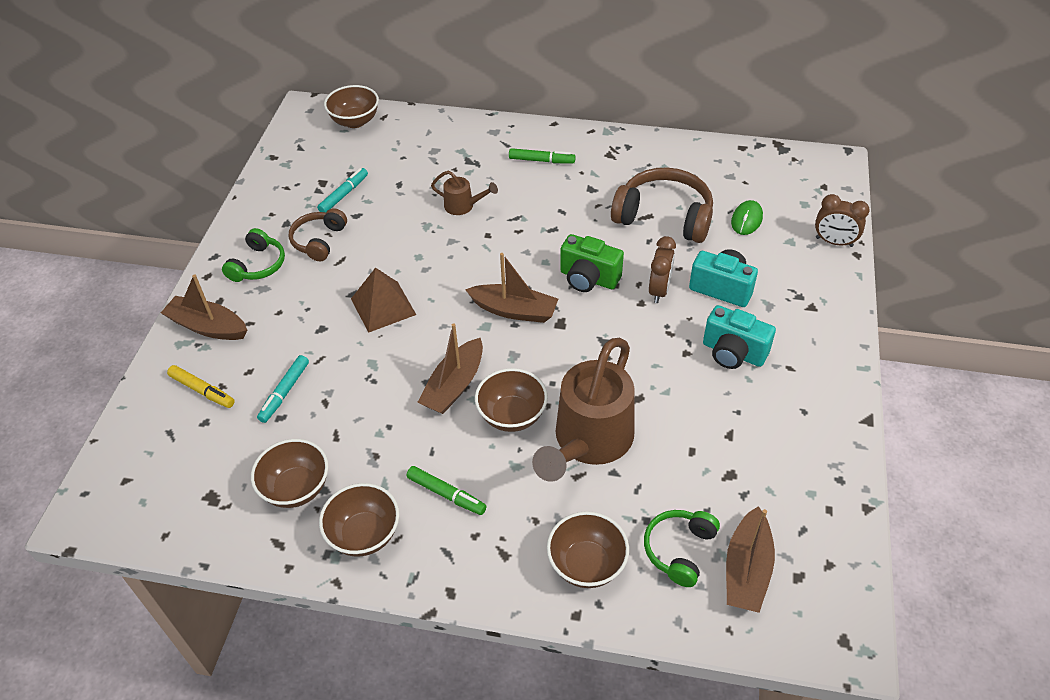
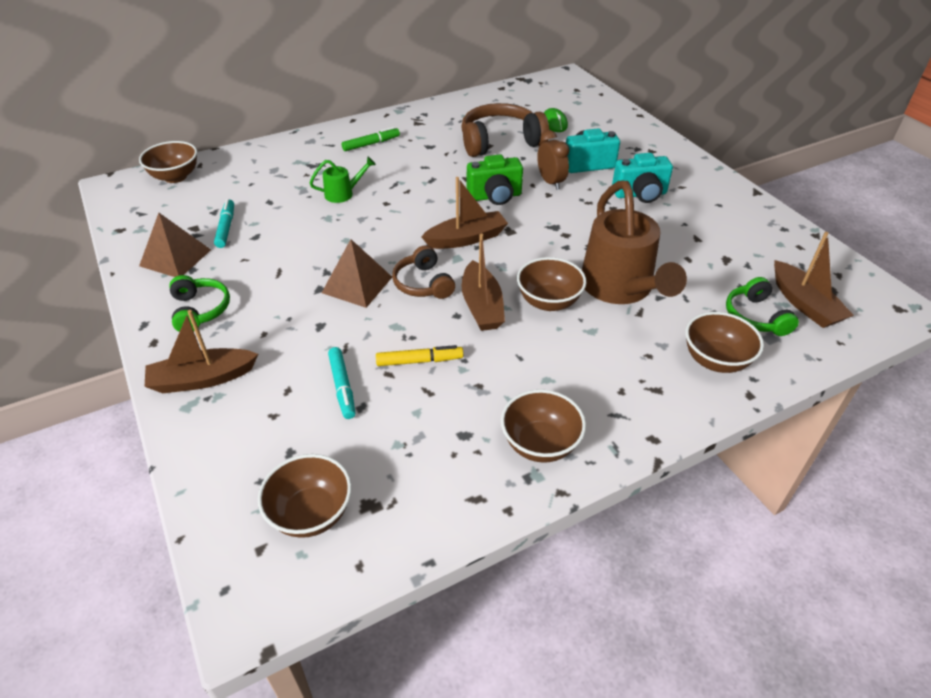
camera: 40 degrees left, 5 degrees down
(202, 390) = (257, 429): yellow marker -> yellow marker (419, 361)
(285, 205) = (175, 258): none -> brown pyramid
(296, 488) = (441, 448): brown bowl -> brown bowl (311, 513)
(319, 241) = (241, 267): brown headphones -> brown headphones (423, 283)
(446, 494) = (567, 377): green marker -> none
(463, 206) = (343, 194): brown watering can -> green watering can
(834, 242) = (619, 114): brown clock -> none

